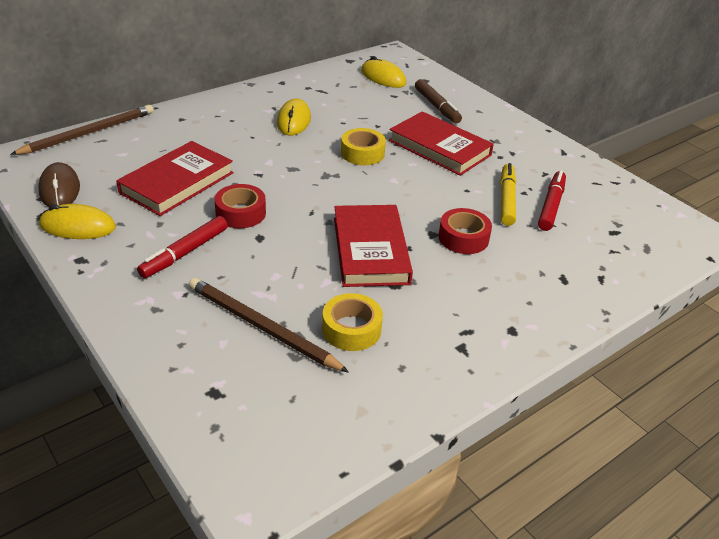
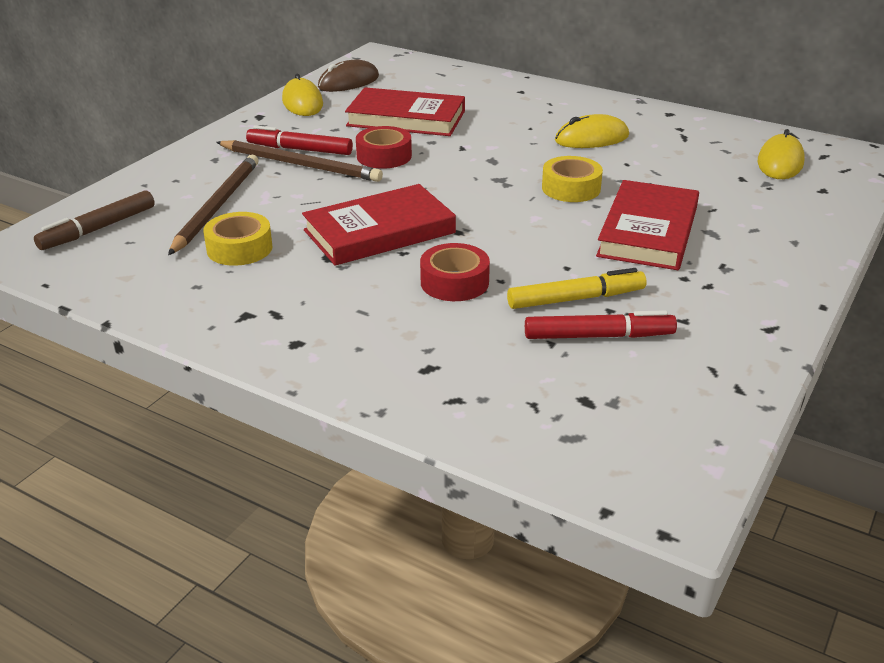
camera: 70 degrees right, 5 degrees down
(89, 133) = (447, 66): brown pencil -> brown pencil (300, 165)
(436, 106) = (757, 210): brown marker -> brown marker (98, 229)

